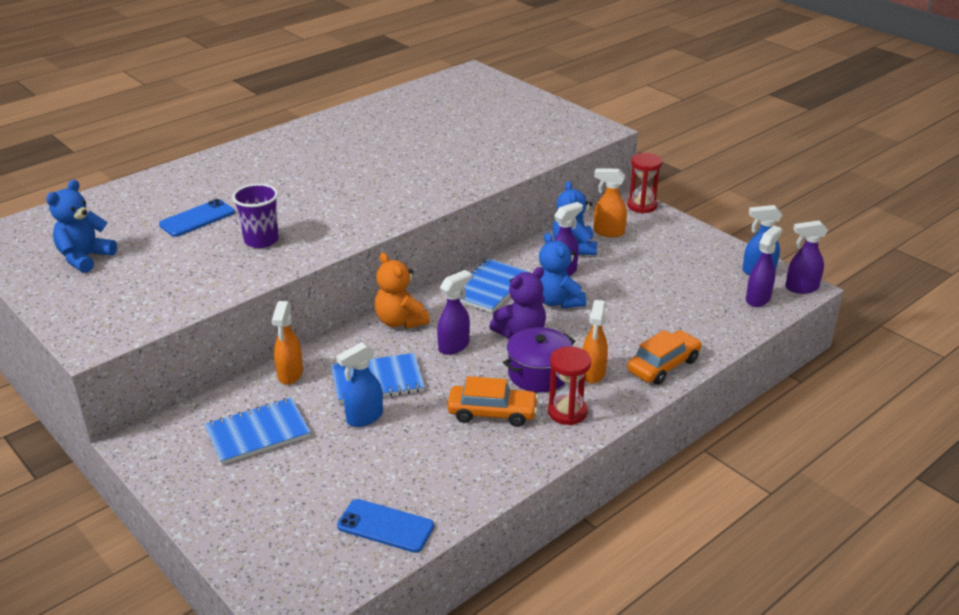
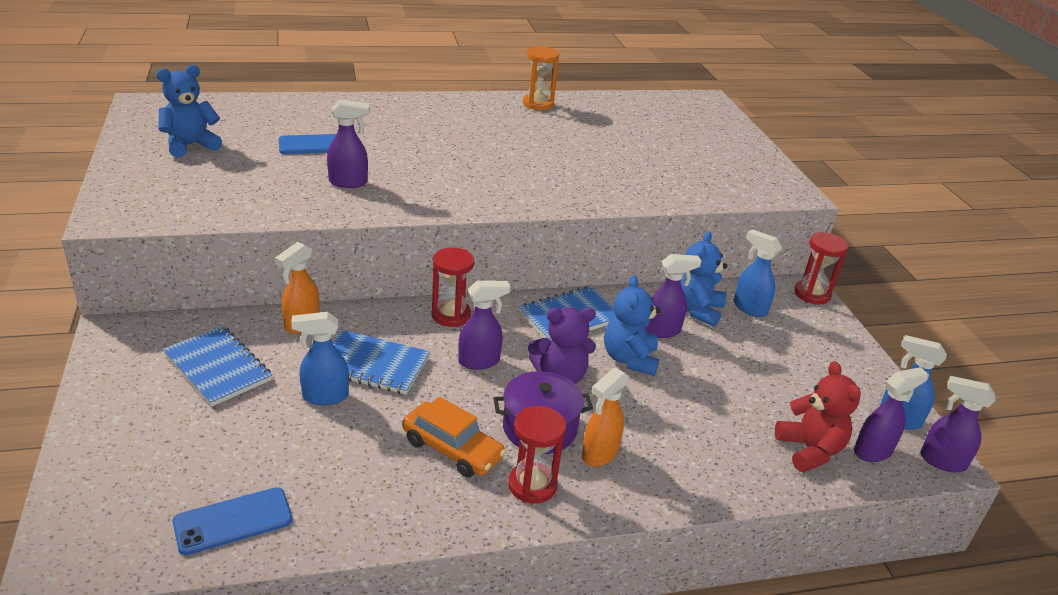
camera: 25 degrees right, 0 degrees up
(258, 433) = (217, 368): blue notebook -> blue notebook turned 45 degrees clockwise
(261, 240) = (349, 182): purple cup -> purple spray bottle
(343, 120) = (538, 104): none -> orange hourglass
(385, 526) = (233, 521): blue phone -> blue phone turned 75 degrees counterclockwise
(400, 321) = (451, 315): orange teddy bear -> red hourglass
(608, 232) = (749, 308): orange spray bottle -> blue spray bottle
(663, 365) = (689, 481): orange car -> none
(720, 314) = (809, 450): none -> red teddy bear

